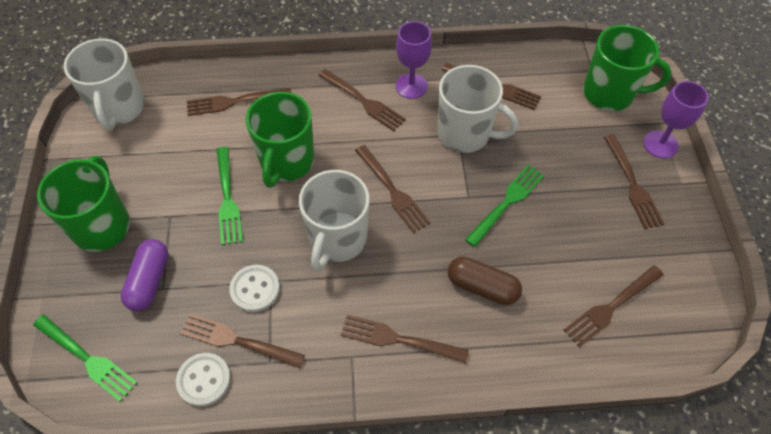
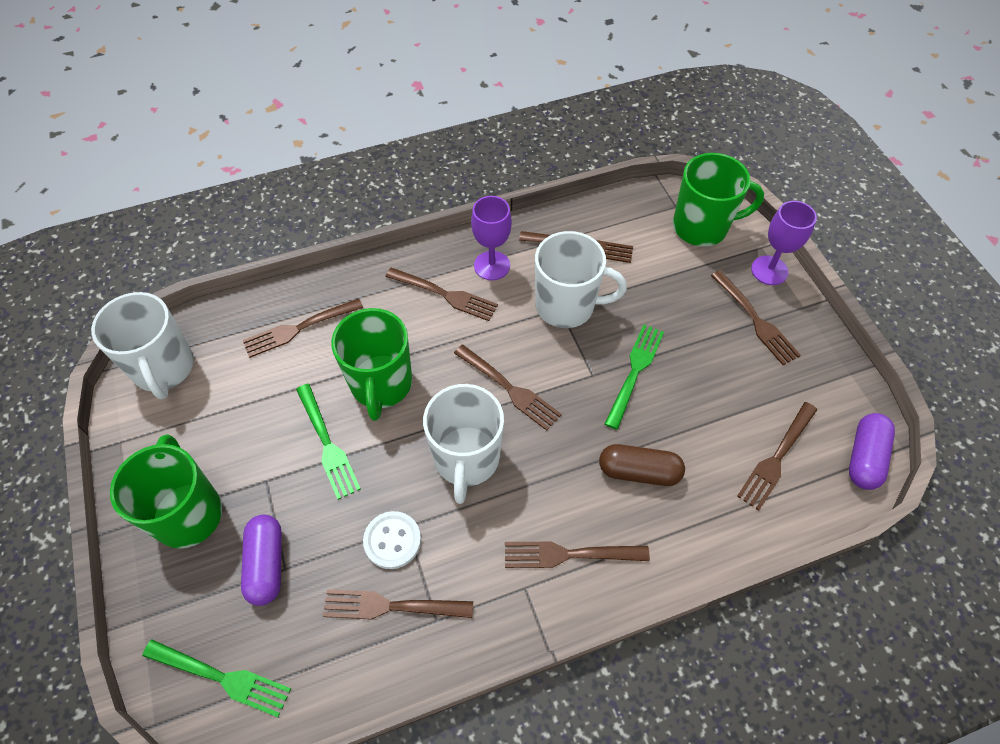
camera: 15 degrees left, 0 degrees up
(204, 380) = (368, 663): white button -> none
(694, 327) = (864, 457): none -> purple capsule

